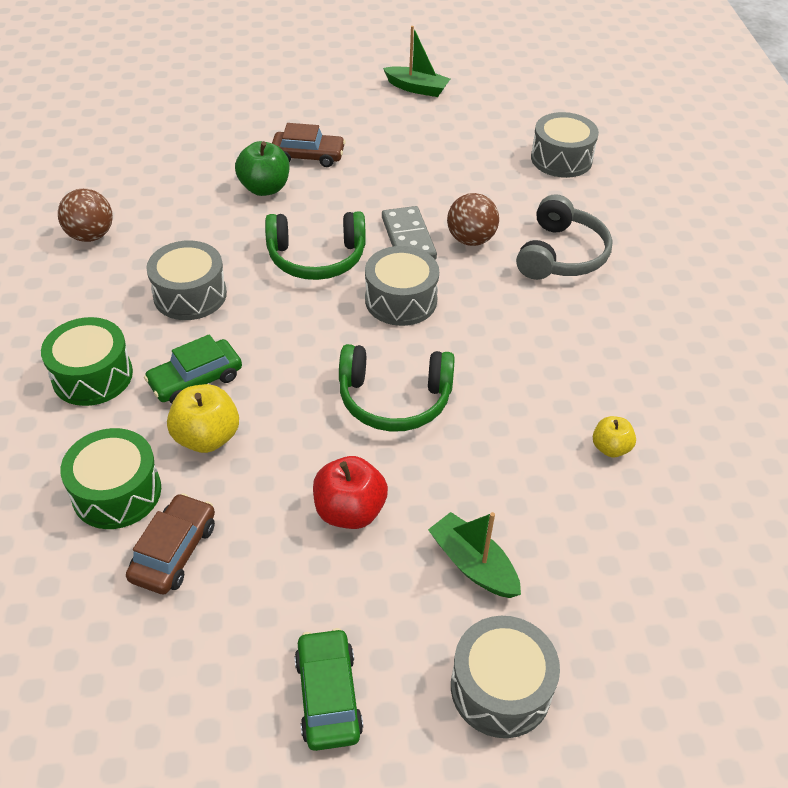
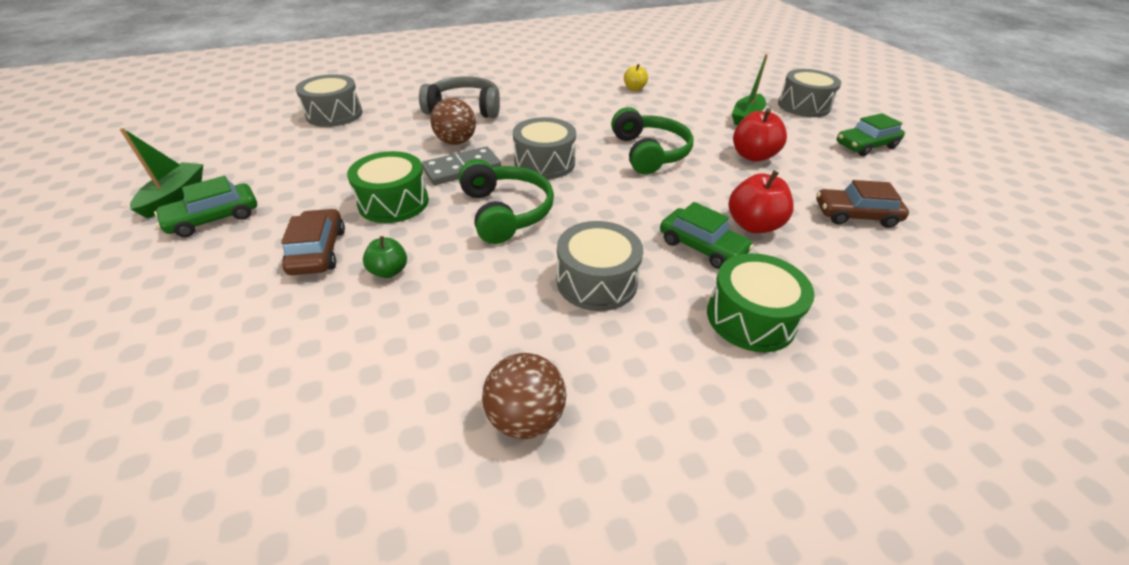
camera: 105 degrees left, 5 degrees down
(117, 492) = (845, 257): green drum -> green drum (393, 202)
(207, 437) = (753, 225): yellow apple -> red apple
(265, 188) = (389, 271): green apple -> green apple, size x0.61
(376, 108) = (214, 218): none -> green car

